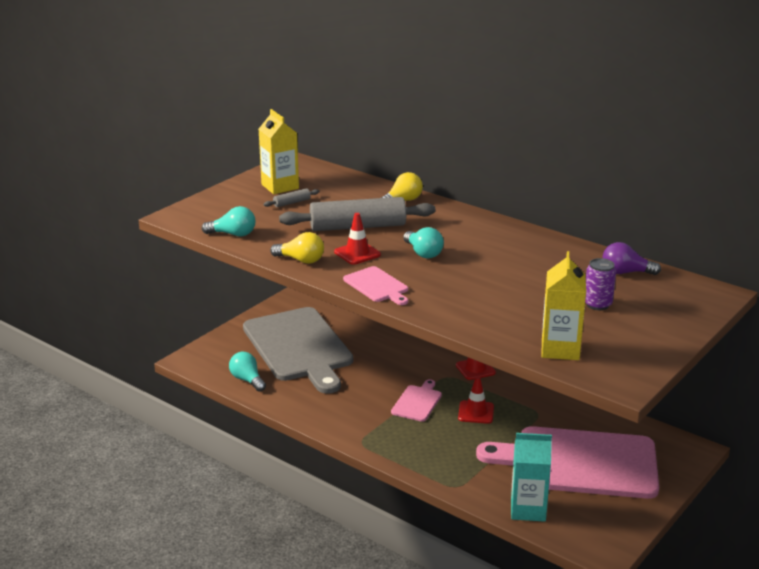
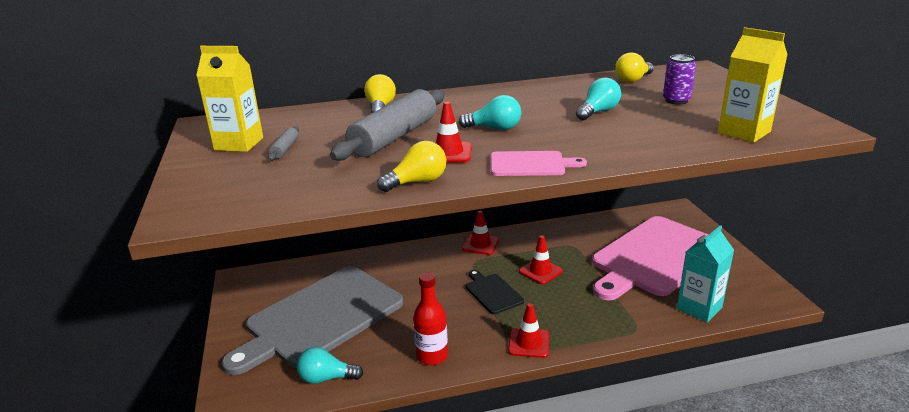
camera: 50 degrees left, 0 degrees up
(233, 234) = (291, 198): turquoise light bulb -> turquoise light bulb (598, 112)
(299, 347) = (320, 318): grey cutting board -> grey cutting board turned 120 degrees clockwise
(314, 409) = (432, 356): none -> red bottle
(377, 443) = (529, 343): none -> red traffic cone
(417, 402) = (492, 292): pink cutting board -> black cutting board
(625, 272) = (633, 80): purple light bulb -> yellow light bulb

